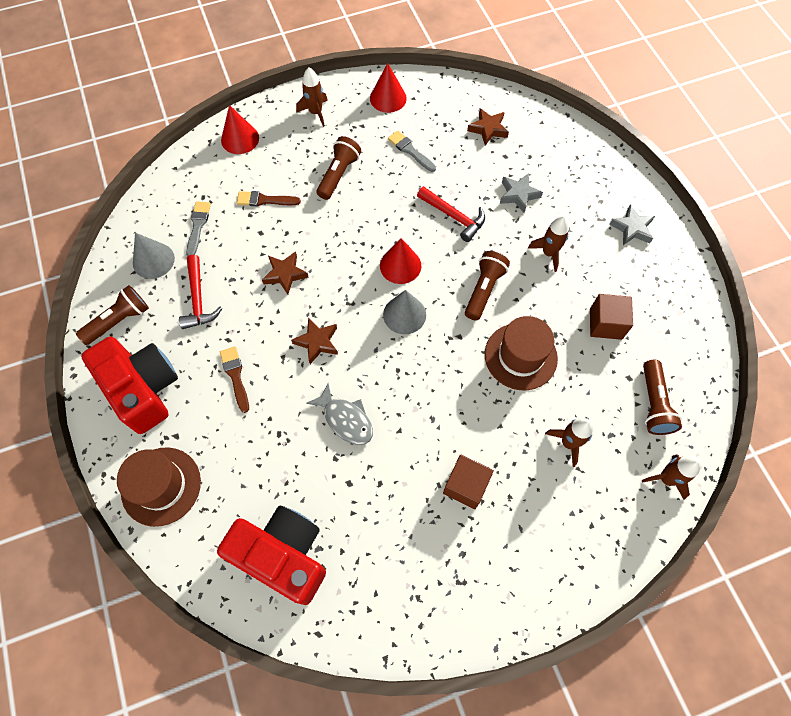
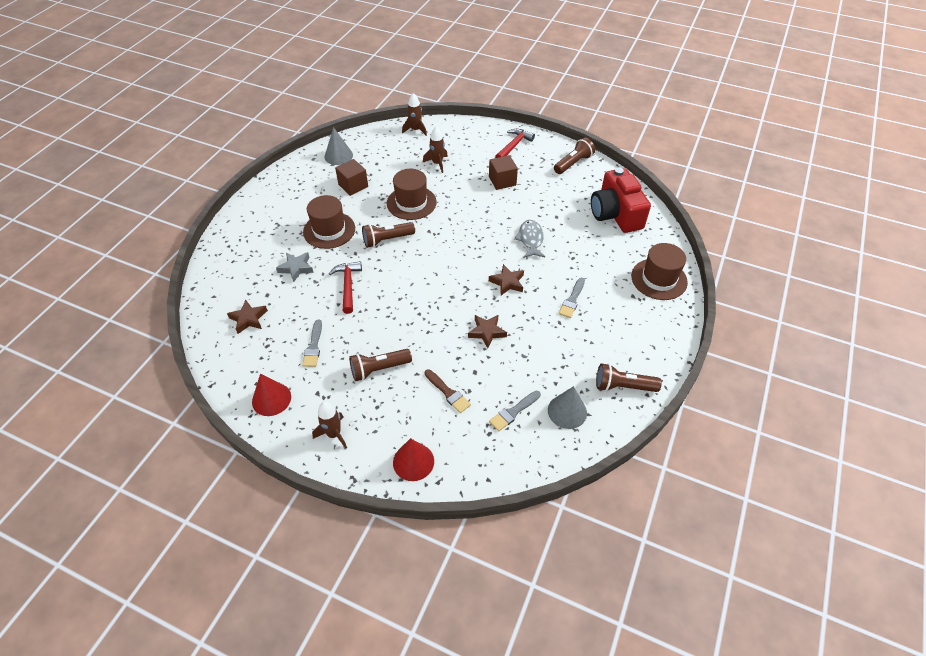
camera: 135 degrees left, 15 degrees down
(143, 389) = (635, 333): red camera -> none
(198, 299) = (557, 360): red hammer -> red hammer (514, 146)
(235, 376) = (572, 300): brown brush -> grey brush
(400, 265) = (413, 284): red cone -> none
(404, 314) = (443, 260): grey cone -> grey cone (338, 156)
(548, 253) = (329, 230): brown rocket -> brown hat
(632, 228) = (271, 209): grey star -> none
(653, 404) = (381, 150): brown flashlight -> brown flashlight (573, 163)

